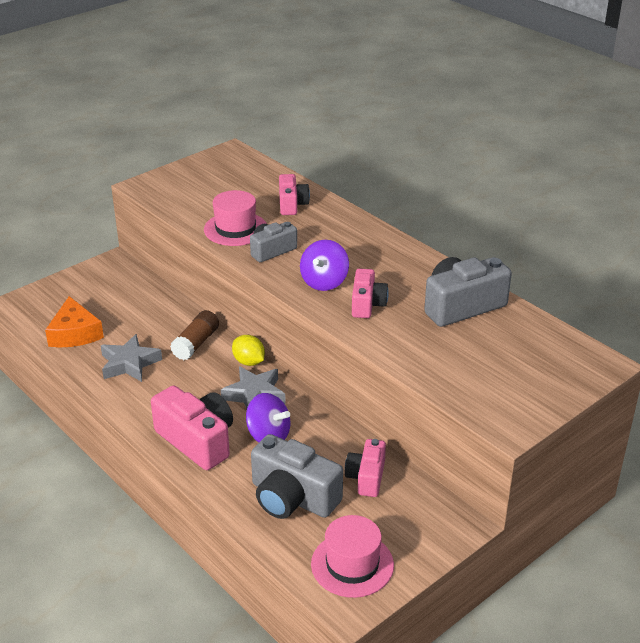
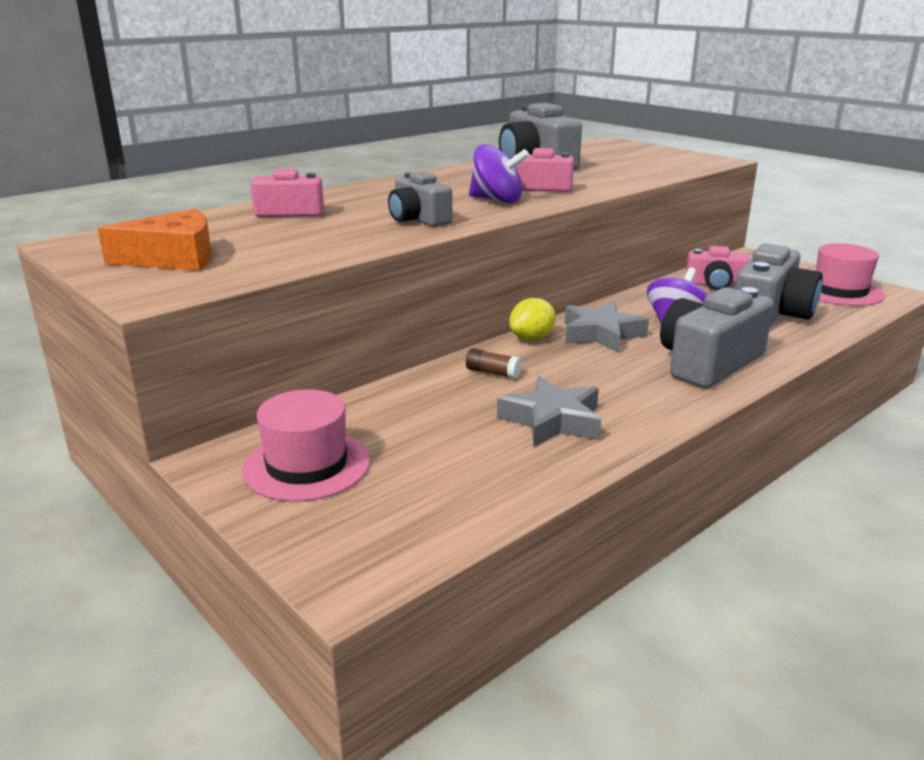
camera: 90 degrees left, 10 degrees down
(75, 333) = (467, 481): orange cheese -> orange cheese (174, 258)
(196, 344) = (493, 373): brown glue stick -> brown glue stick, size x0.59
(197, 441) = (708, 363): pink camera -> grey camera
(235, 229) = (351, 236): pink hat -> pink hat (306, 465)

